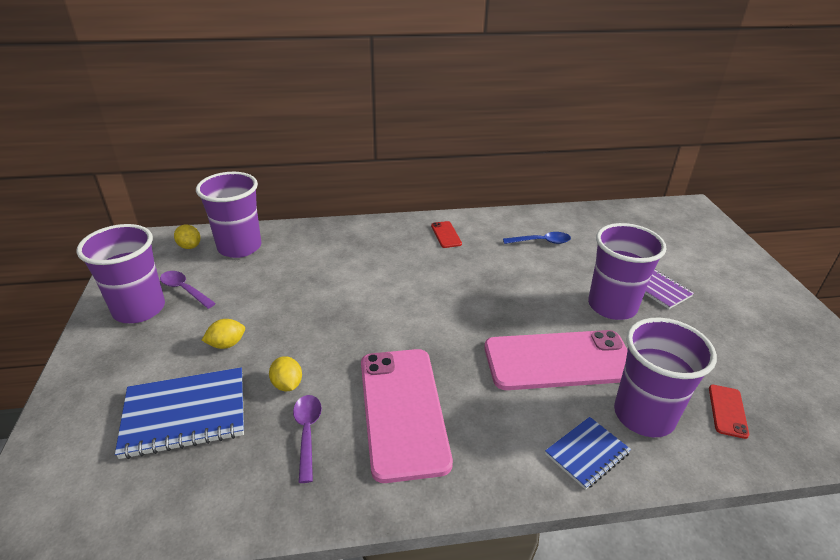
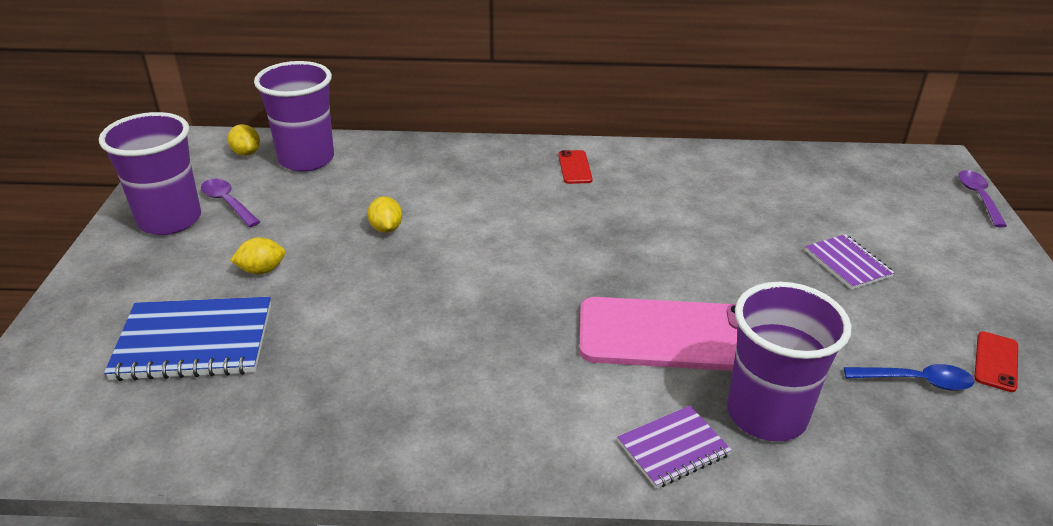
camera: 10 degrees right, 0 degrees up
(287, 384) = (321, 324): yellow lemon -> yellow lemon (386, 228)
(307, 433) = (330, 380): purple spoon -> purple spoon (978, 197)
(403, 410) = (453, 370): pink phone -> none
(541, 242) = (702, 187): blue spoon -> blue spoon (916, 381)
(587, 453) = (673, 448): blue notebook -> purple notebook
(612, 306) = (772, 278): purple cup -> none
(727, 411) = (886, 423): red phone -> red phone (996, 361)

